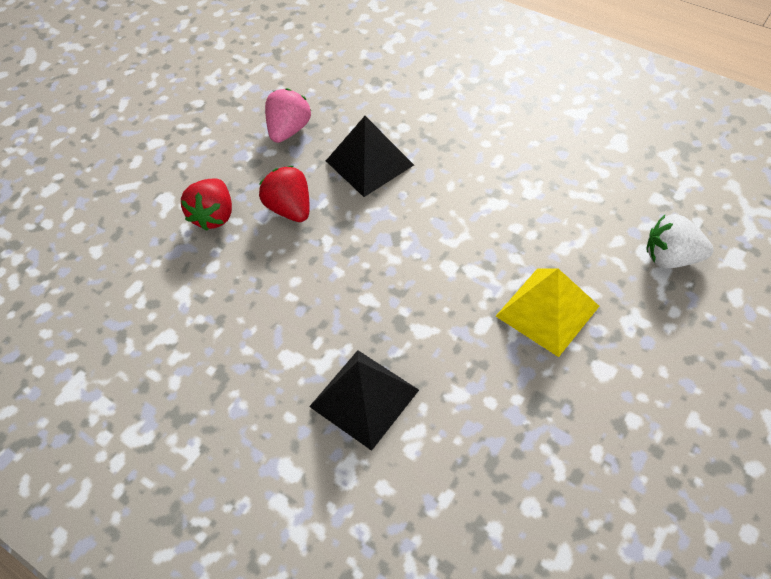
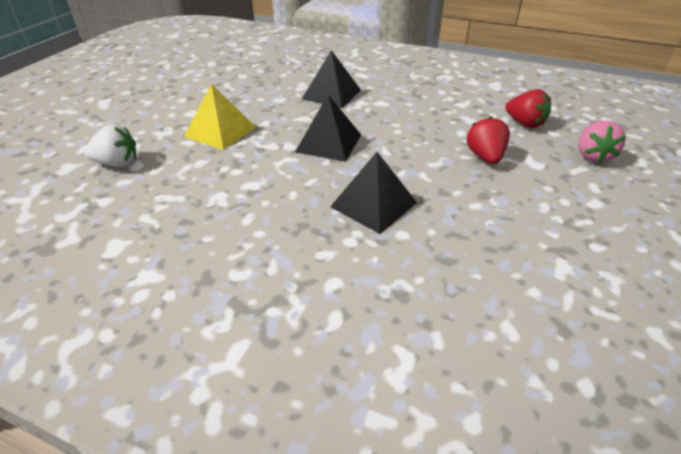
camera: 165 degrees right, 15 degrees down
(289, 130) = (471, 226): pink strawberry -> pink strawberry (592, 156)
(290, 209) = (426, 166): red strawberry -> red strawberry (525, 123)
(395, 265) = (328, 143): none -> black pyramid

